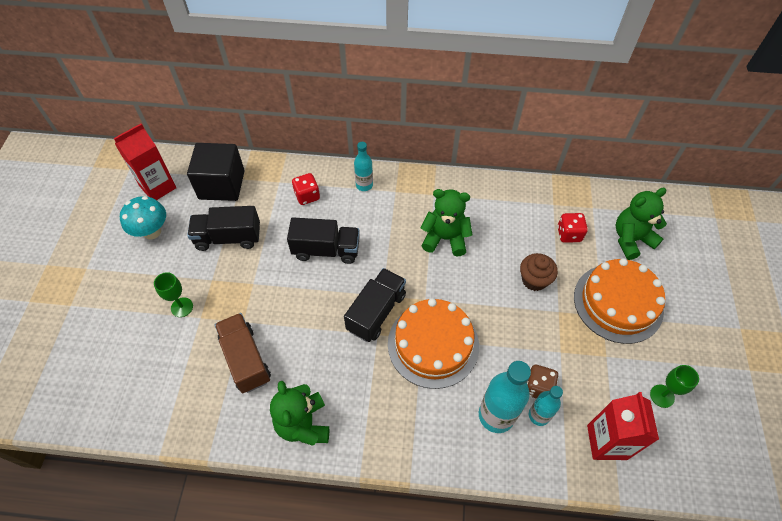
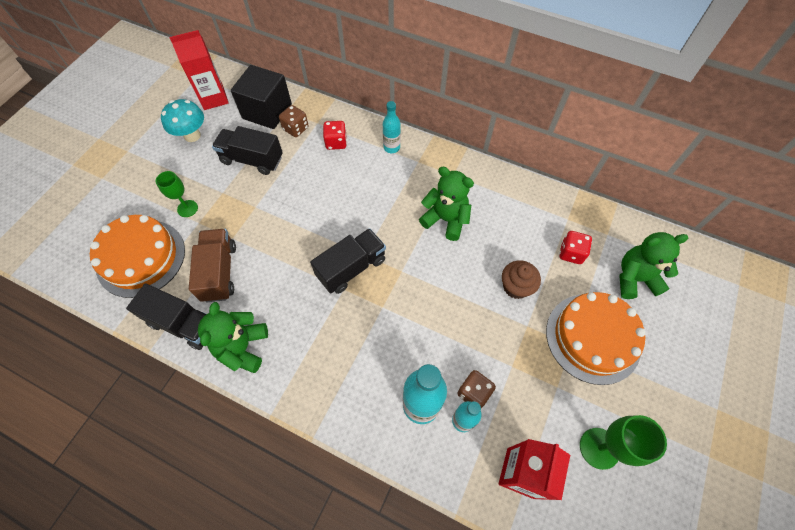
camera: 20 degrees right, 5 degrees up
(260, 194) = (296, 129): none -> brown dice
(326, 250) = (331, 197): black truck -> black truck (184, 324)
(433, 344) = (390, 316): orange cake -> orange cake (141, 258)
(662, 396) = (599, 448): green goblet -> green goblet, size x1.53

